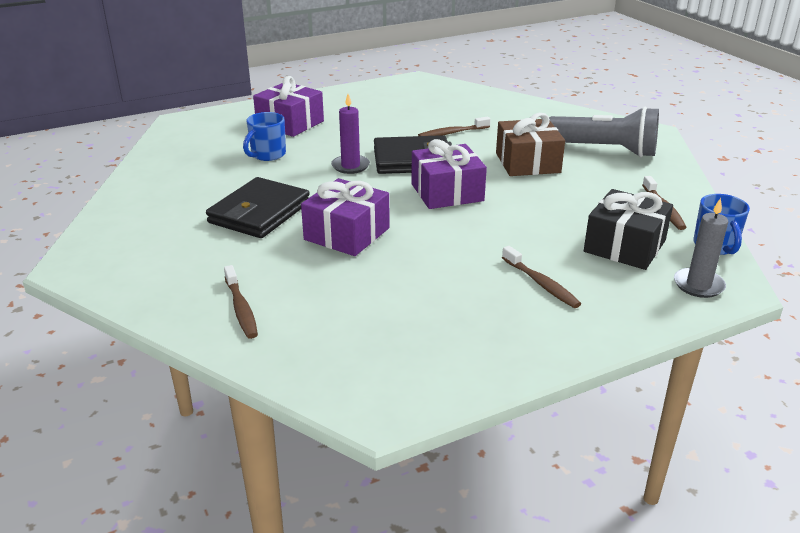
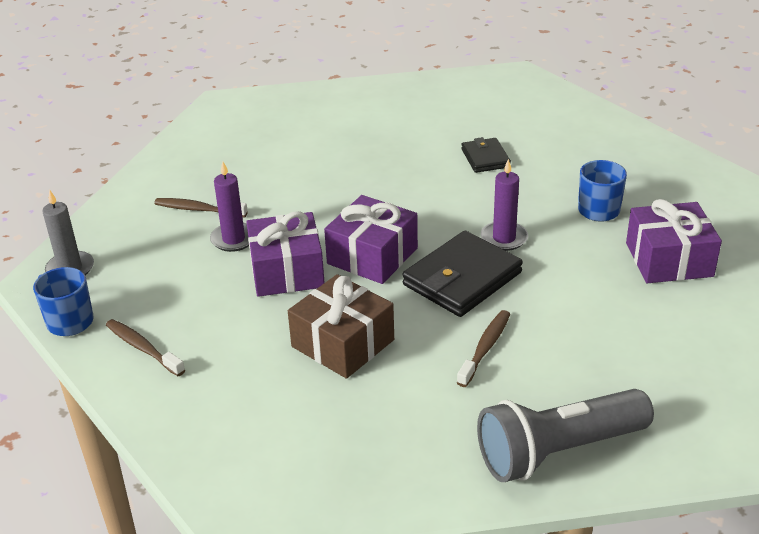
camera: 140 degrees right, 5 degrees up
(241, 309) = (373, 104): brown toothbrush -> none
(259, 213) = (485, 158): black wallet -> black wallet, size x0.56
(347, 234) = (392, 176): purple gift -> purple gift (287, 271)
(534, 246) = (233, 239): none -> purple candle
(605, 150) = (275, 423): grey flashlight -> grey flashlight (558, 451)
(624, 246) = (155, 278): black gift -> none

